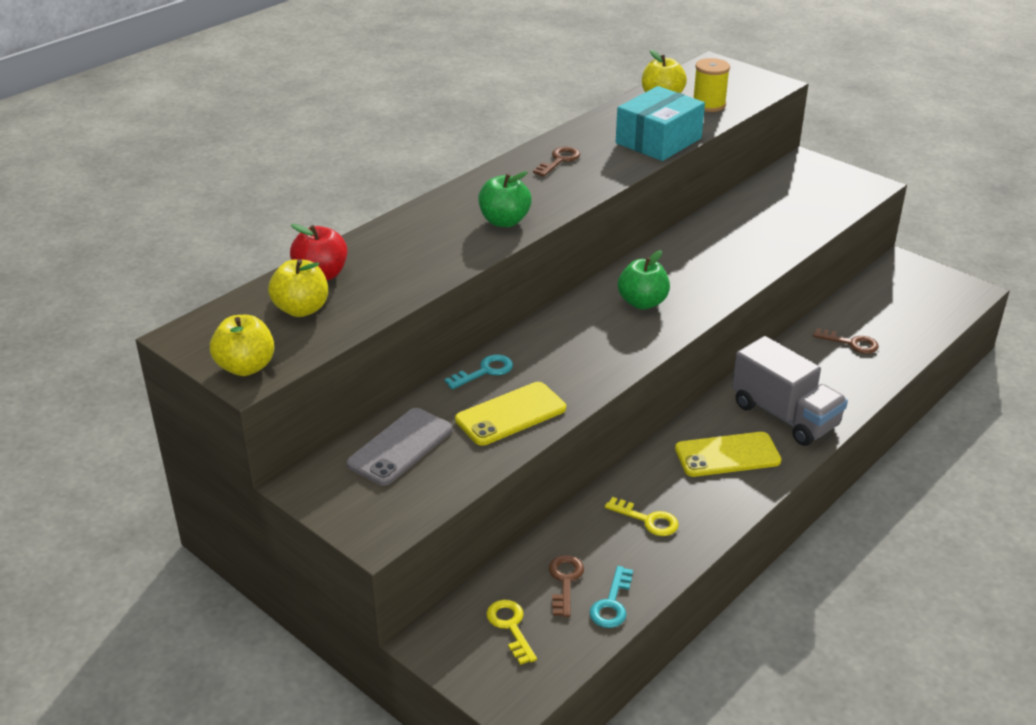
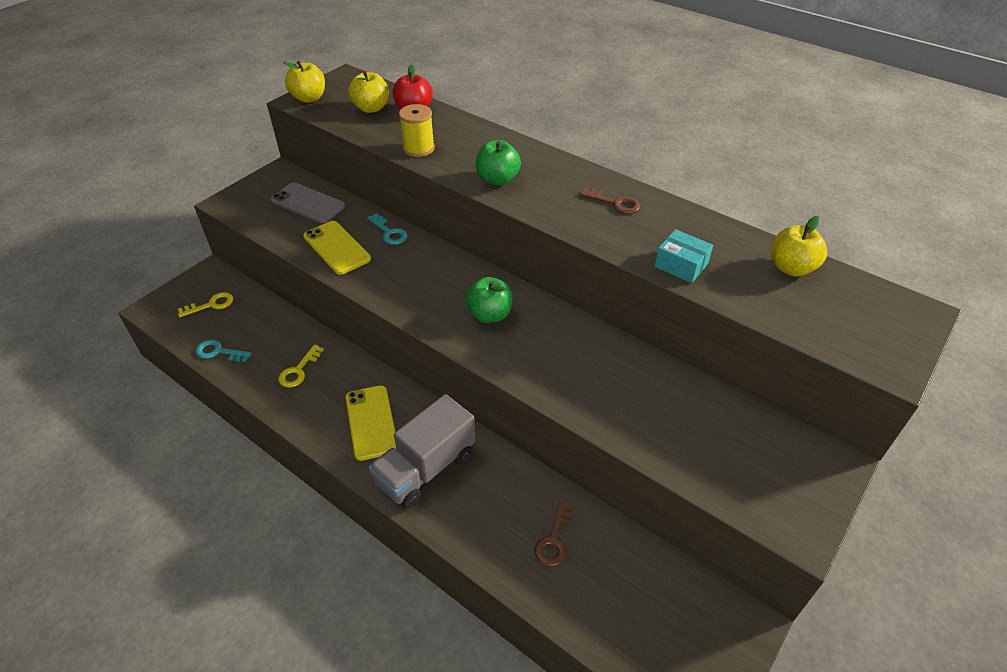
camera: 85 degrees right, 10 degrees up
(565, 581) = (245, 328): brown key -> none
(658, 141) = (681, 265): turquoise box -> turquoise box, size x0.58
(708, 105) = (791, 305): yellow spool -> yellow spool (418, 148)

